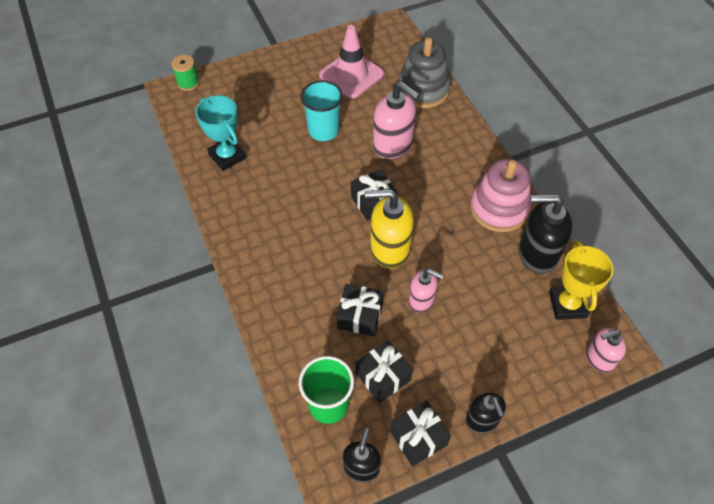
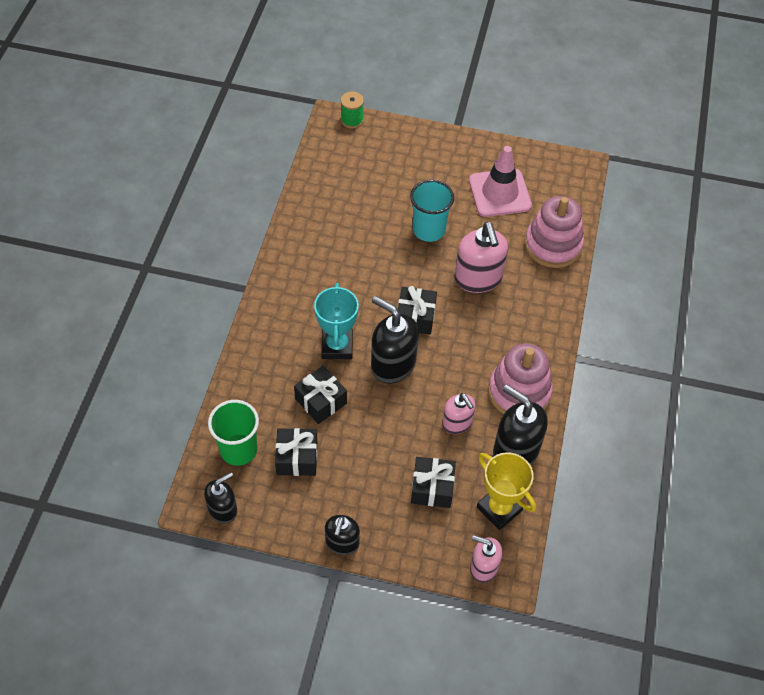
camera: 35 degrees right, 0 degrees up
(227, 156) = (329, 204): turquoise trophy -> turquoise trophy (337, 346)
(389, 249) = (392, 364): yellow soap dispenser -> black soap dispenser
(418, 438) = (282, 520): black gift -> black gift (432, 488)
(421, 300) = (380, 422): pink soap dispenser -> pink soap dispenser (457, 423)
(423, 90) = (553, 245): grey stacking toy -> pink stacking toy
(567, 305) = (499, 508): yellow trophy -> yellow trophy turned 75 degrees counterclockwise

